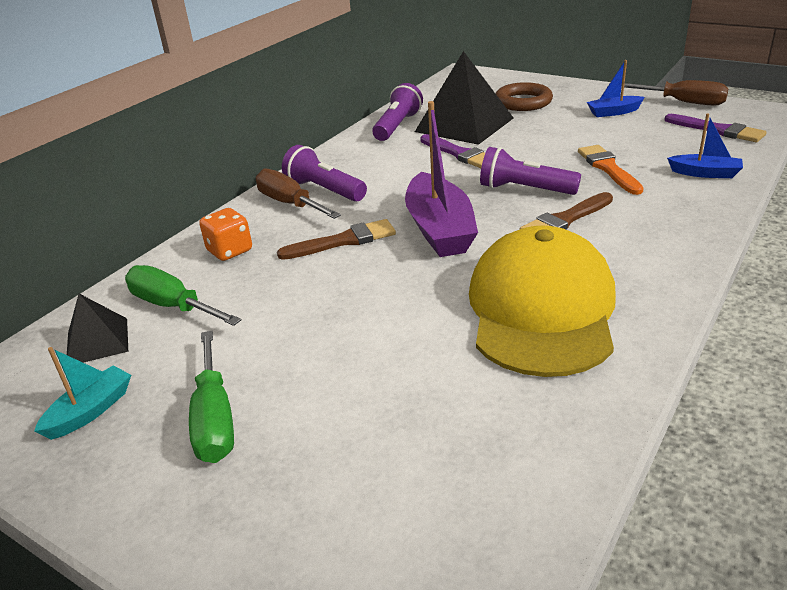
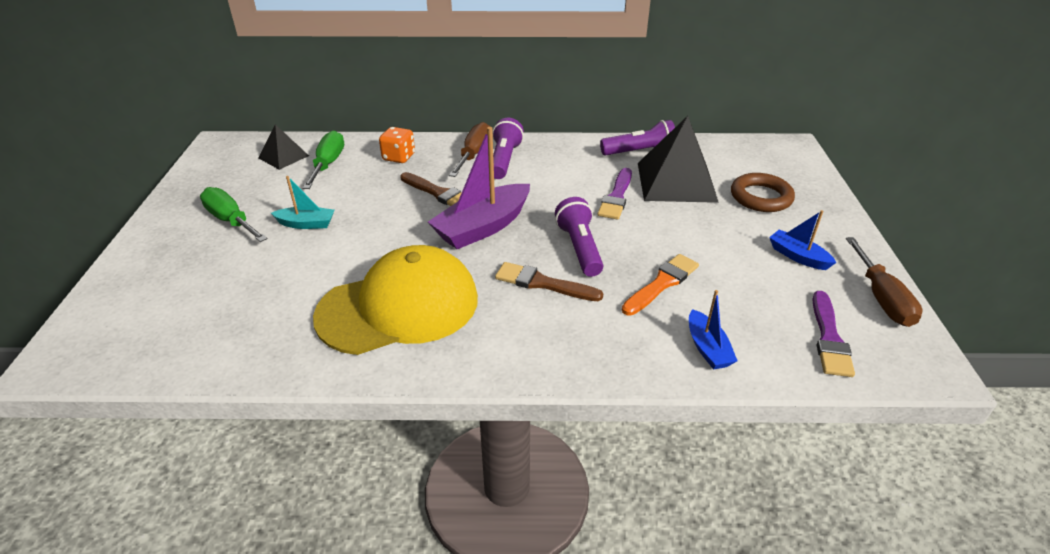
camera: 55 degrees right, 5 degrees up
(90, 411) = (225, 181): turquoise boat -> turquoise boat (306, 224)
(214, 419) = (231, 220): green screwdriver -> green screwdriver turned 90 degrees clockwise

